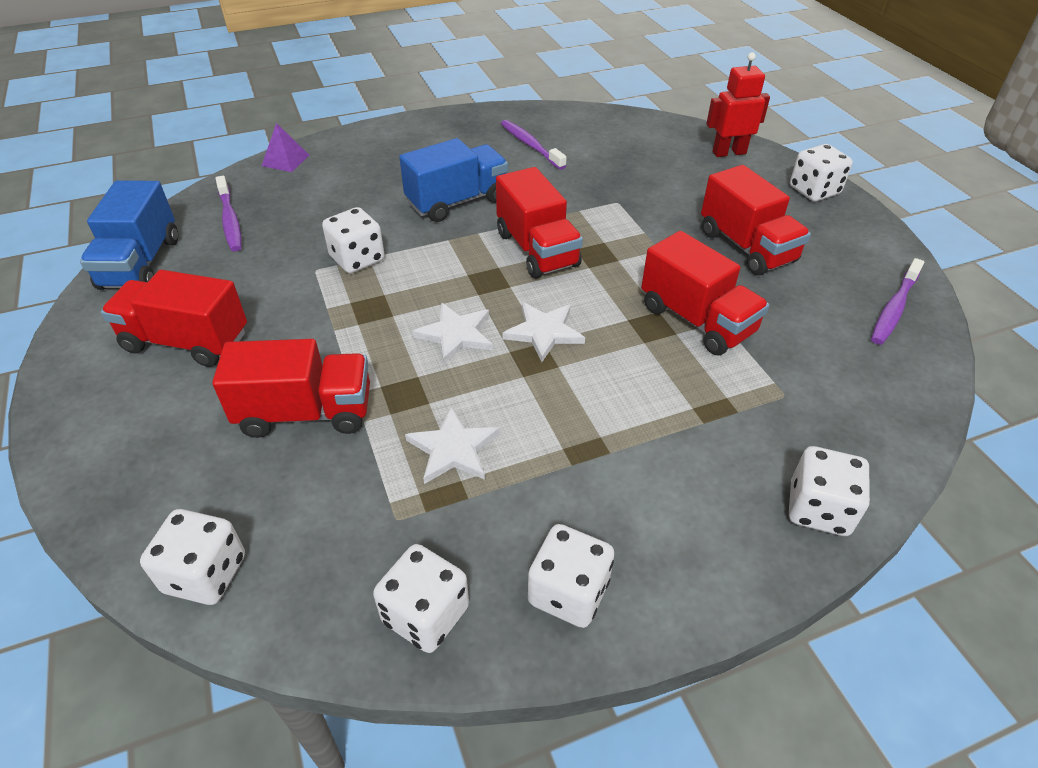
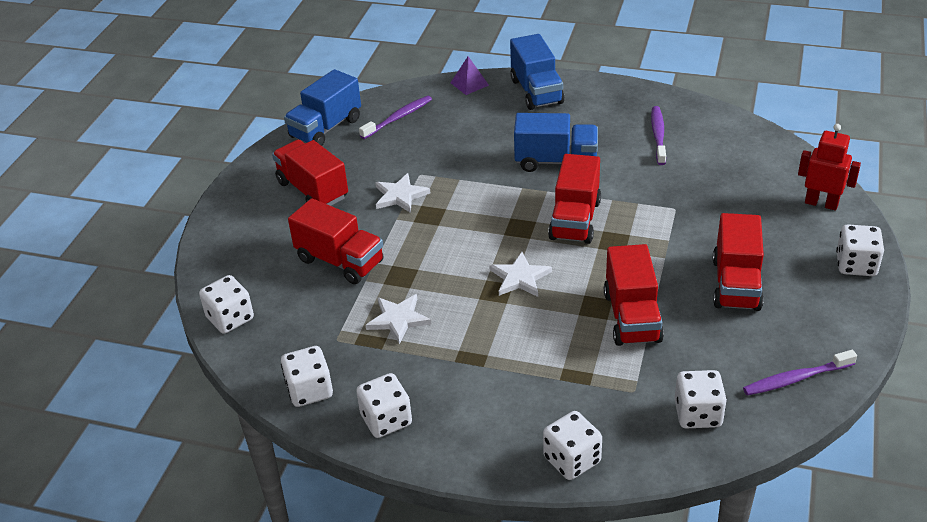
camera: 40 degrees right, 5 degrees down
(230, 220) = (398, 118): purple toothbrush -> purple toothbrush turned 150 degrees counterclockwise
(357, 259) = (451, 177): white dice -> white dice (698, 414)
(368, 145) = (536, 91): none -> blue truck
(456, 334) = (464, 254): white star -> white star (400, 196)

